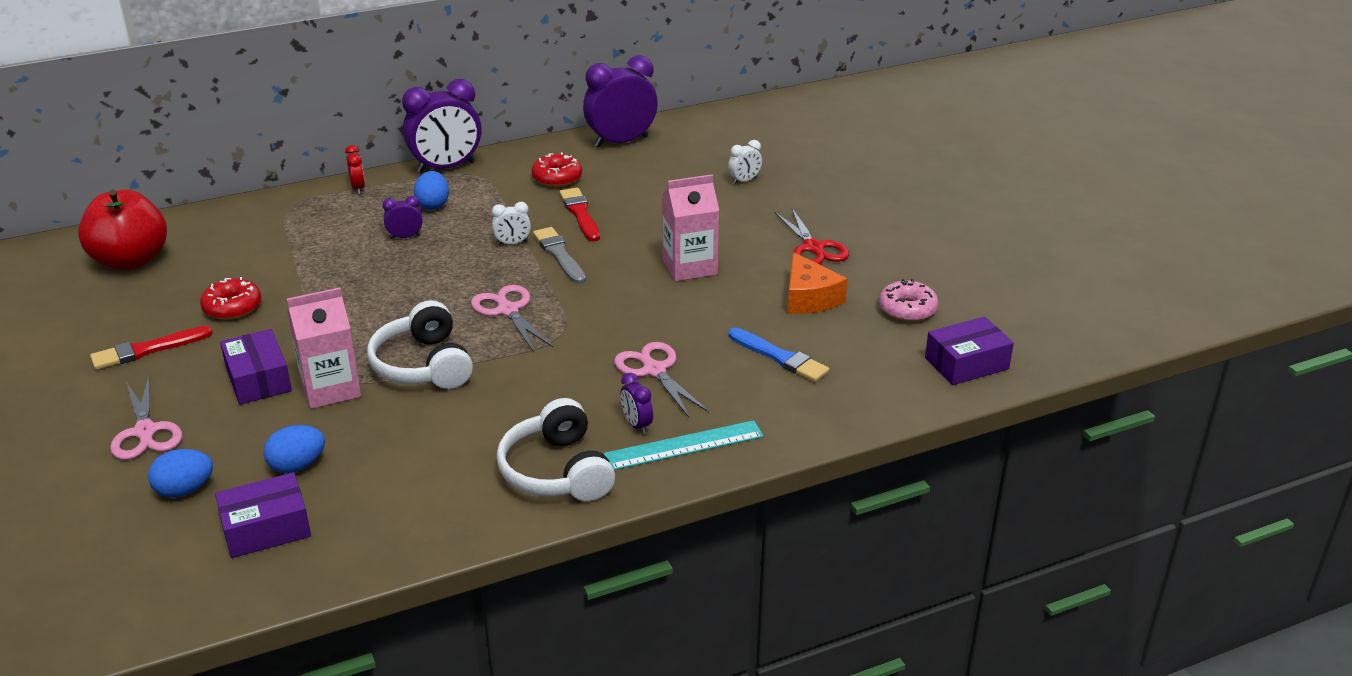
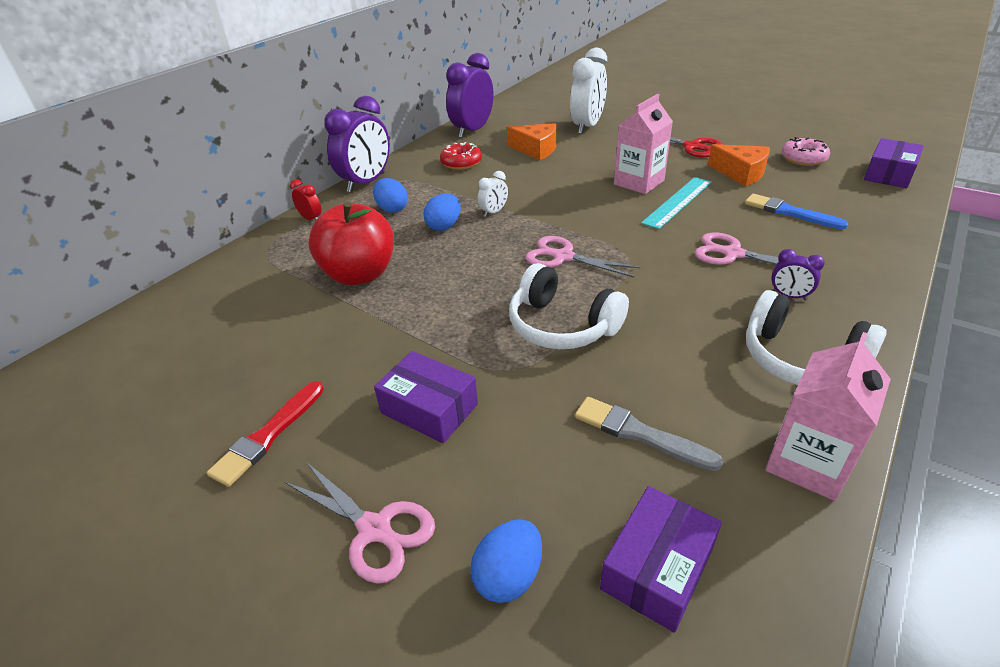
camera: 30 degrees left, 5 degrees up
(131, 260) = (146, 355): red apple -> red apple (359, 274)
(232, 307) = (314, 353): red donut -> none
(297, 466) = (588, 476): blue egg -> blue egg (444, 226)
(331, 389) = (512, 384): pink carton -> pink carton (807, 463)
(405, 237) = (401, 238): purple clock -> none
(559, 255) = (540, 207): grey brush -> grey brush (639, 434)
(580, 214) = (513, 178): red brush -> none
(649, 189) = (536, 149): none -> orange cheese
(684, 445) = (844, 295): turquoise ruler -> turquoise ruler (677, 202)
(744, 180) = (587, 126): white clock -> white clock, size x2.18
(780, 357) = (790, 212): blue brush -> blue brush turned 150 degrees counterclockwise

